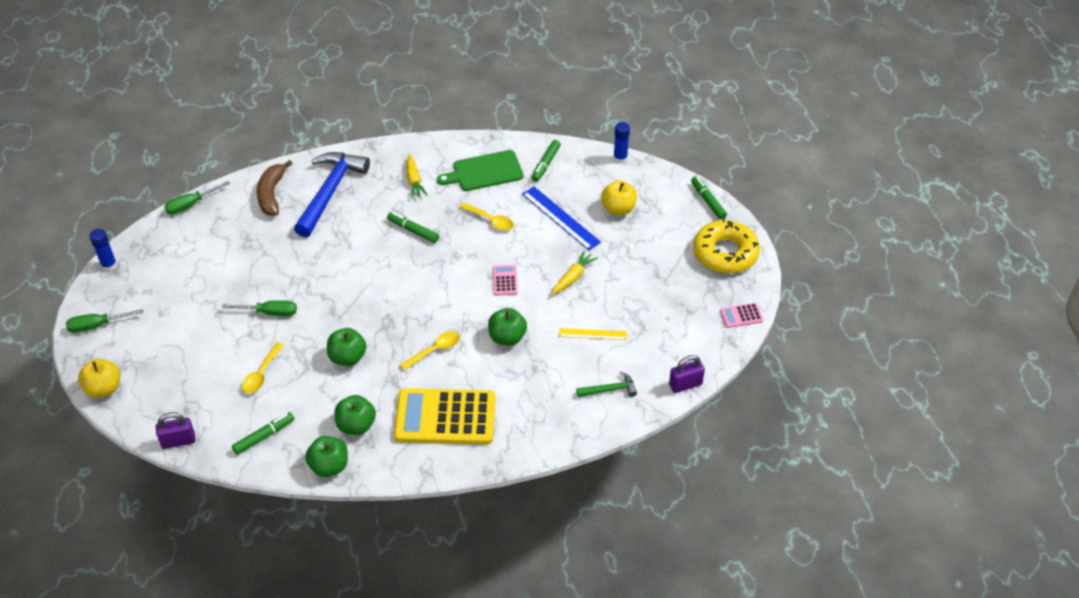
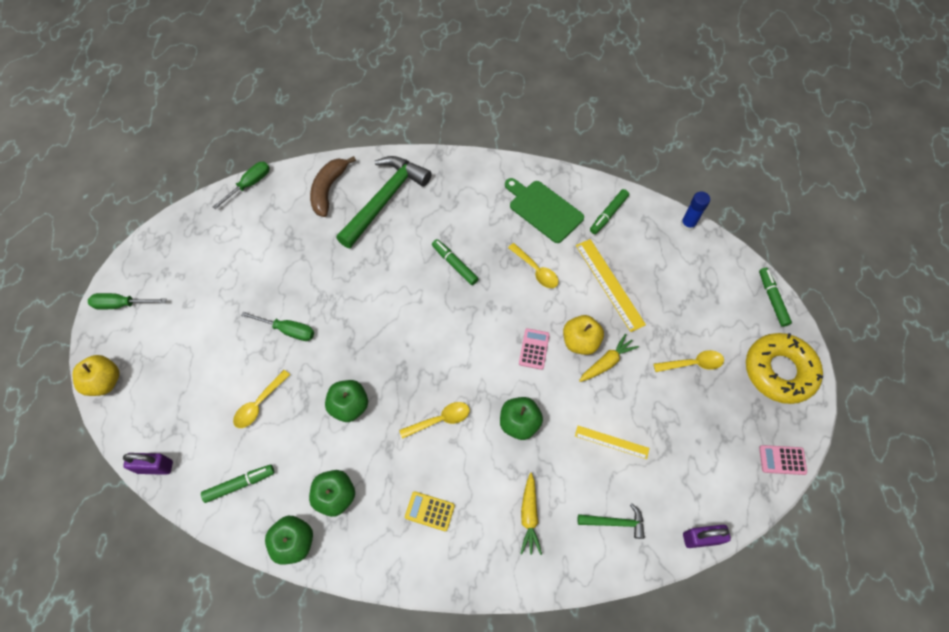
camera: 15 degrees right, 15 degrees up
(109, 265) = (154, 237): blue glue stick -> none
(191, 205) = (250, 184): green screwdriver -> green screwdriver turned 150 degrees clockwise
(330, 192) = (385, 200): blue hammer -> green hammer
(414, 181) = (470, 205): yellow carrot -> yellow carrot (529, 516)
(445, 417) = (430, 511): yellow calculator -> yellow calculator, size x0.42
(484, 171) = (543, 209): green cutting board -> green cutting board turned 45 degrees clockwise
(561, 218) = (609, 284): blue ruler -> yellow ruler
(618, 209) = (673, 287): yellow apple -> yellow apple (580, 342)
(649, 262) = (693, 363): none -> yellow spoon

